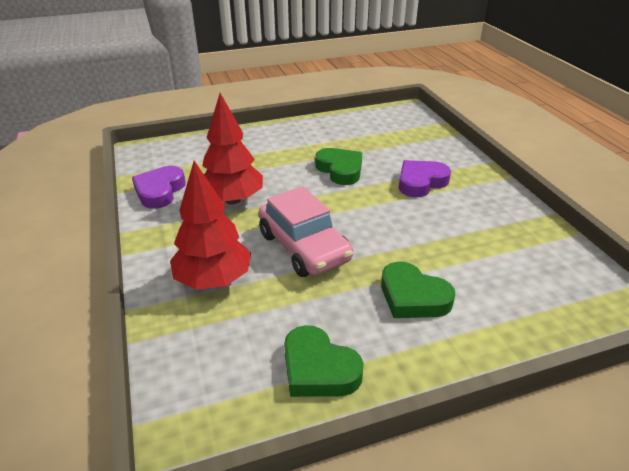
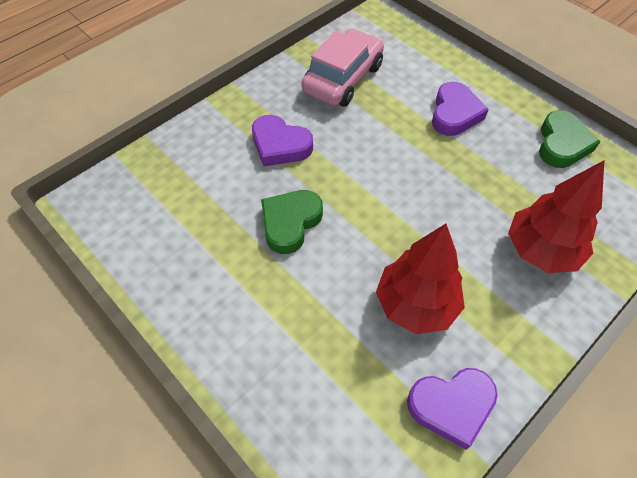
camera: 115 degrees left, 20 degrees up
(304, 247) = (448, 202): pink car -> pink car (343, 78)
(413, 297) = (454, 113): green heart -> purple heart

